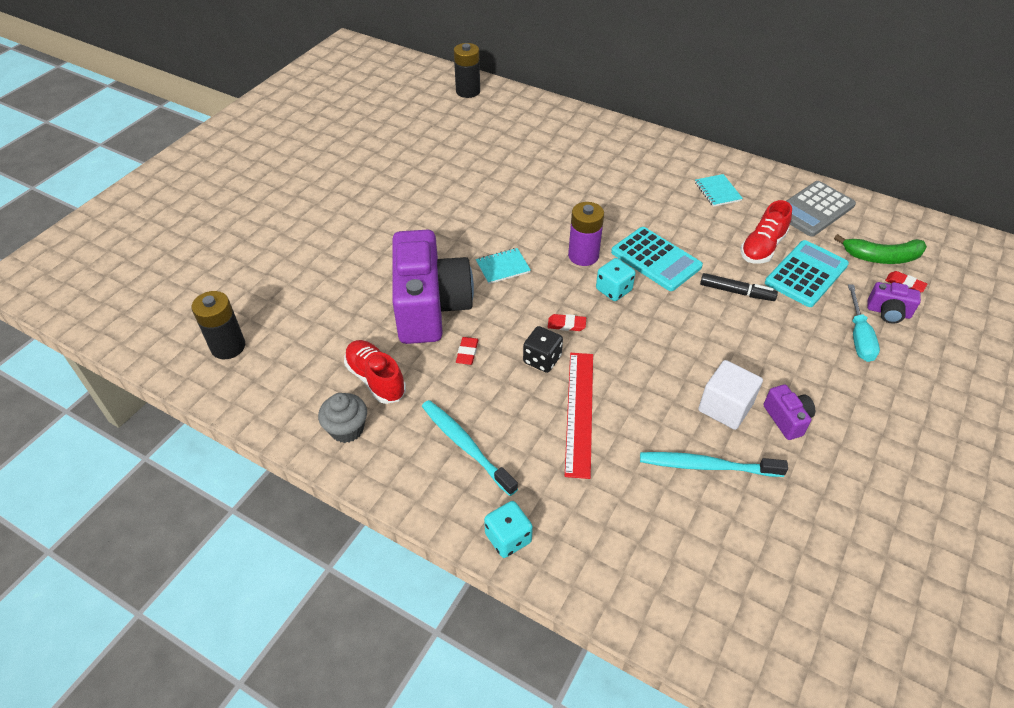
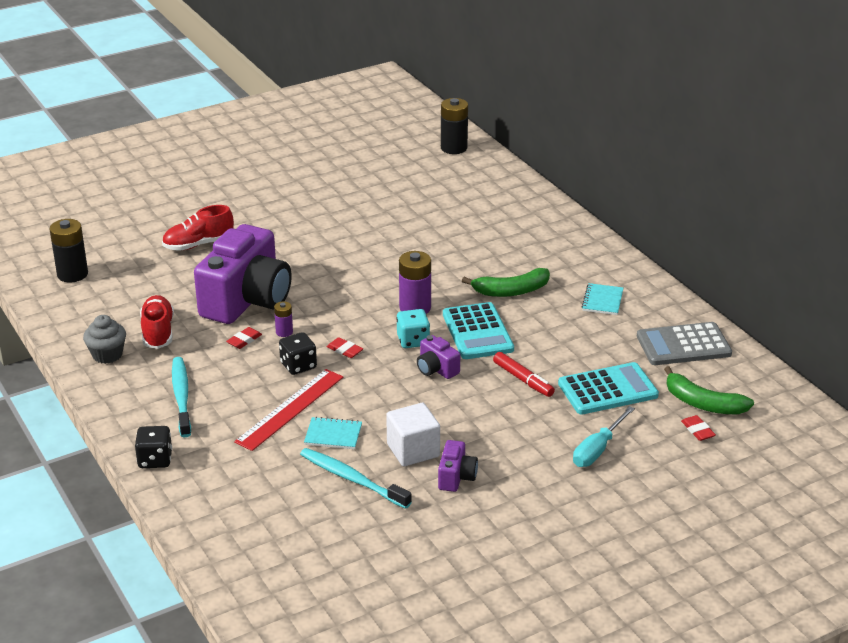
camera: 30 degrees right, 15 degrees down
(495, 328) = (284, 332): none -> purple battery
(503, 267) = (336, 293): turquoise notebook -> turquoise notebook (333, 435)
(508, 538) = (155, 460): turquoise dice -> black dice
(642, 209) = (511, 291): none -> green banana
(736, 292) = (523, 380): black marker -> red marker
(762, 247) = (591, 356): red shoe -> red shoe (198, 244)
(888, 312) = (651, 444): purple camera -> purple camera (436, 369)

